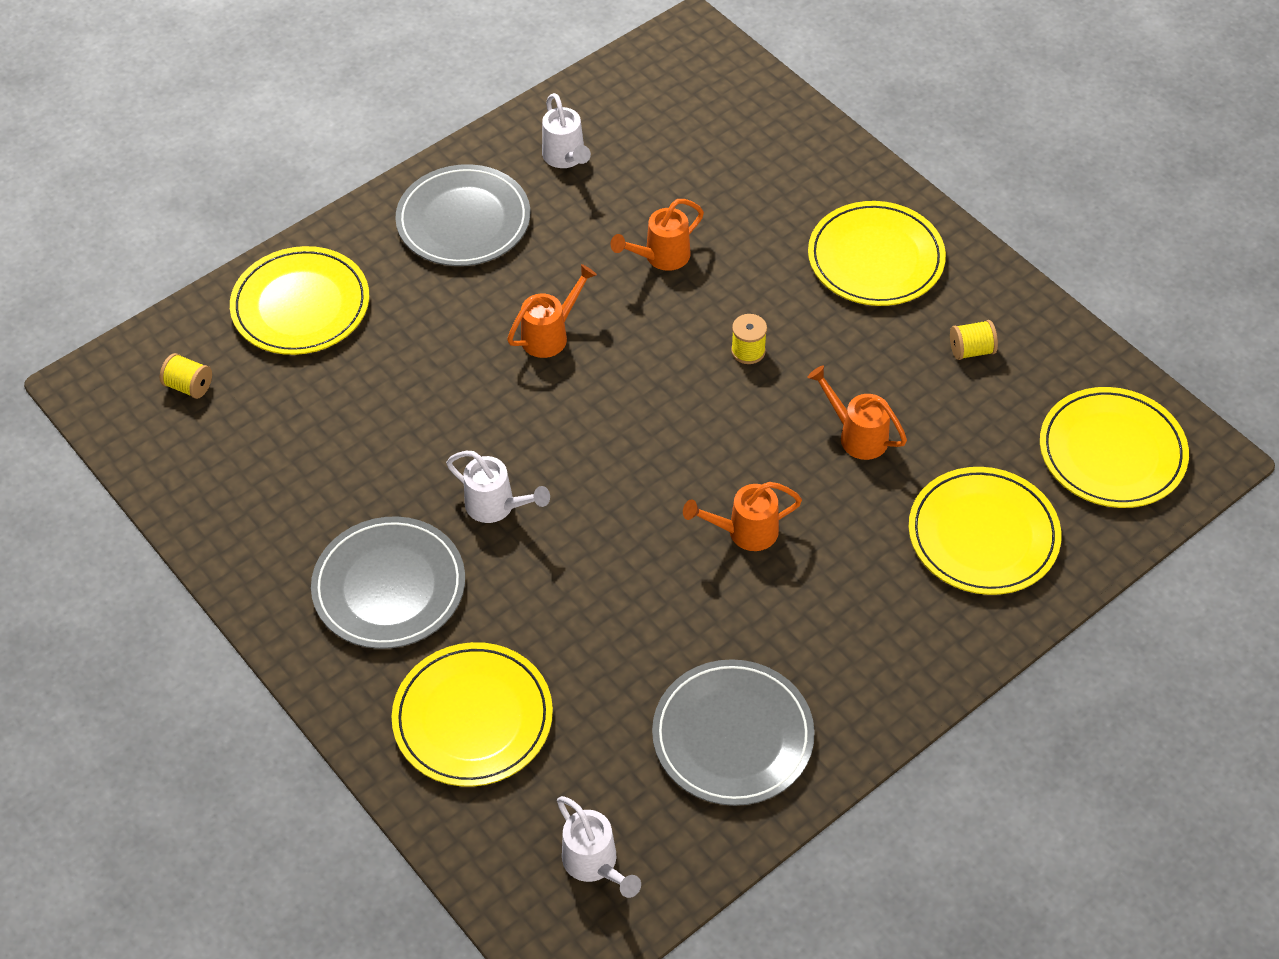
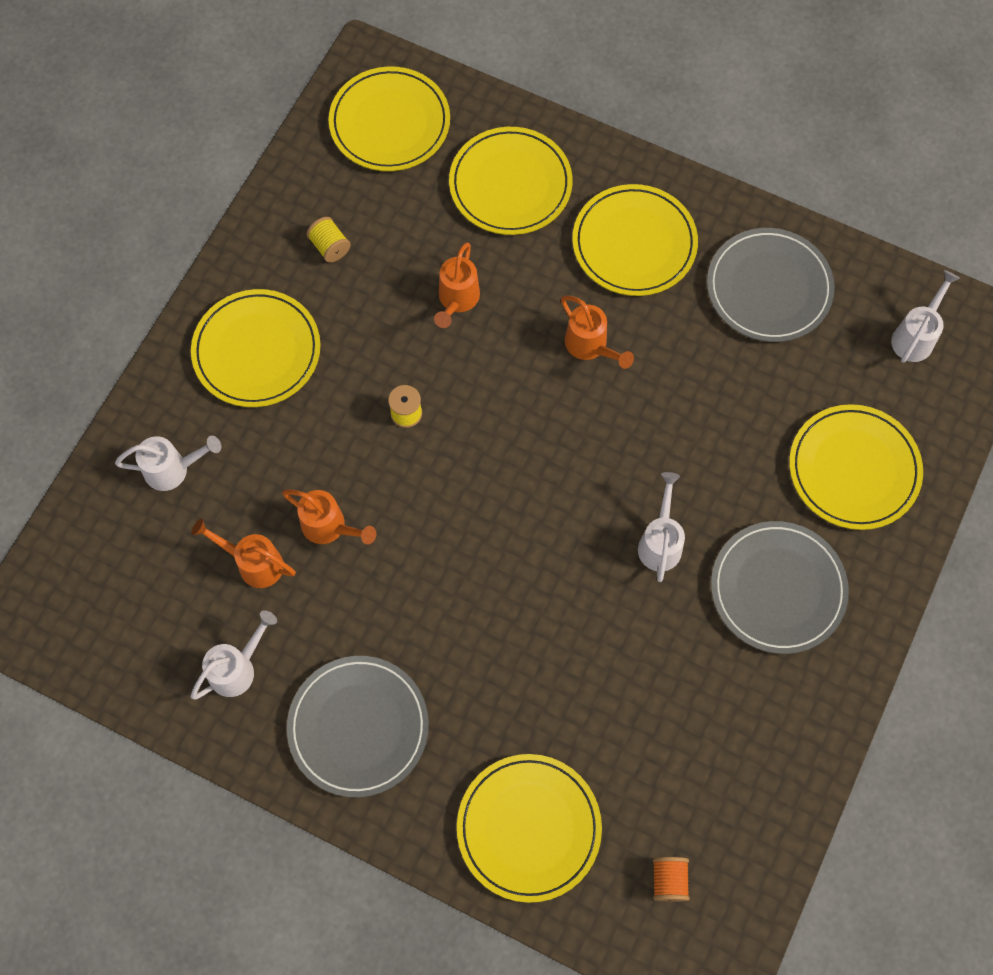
camera: 115 degrees left, 15 degrees up
(189, 386) = (669, 880): yellow spool -> orange spool
(550, 335) = (461, 582): orange watering can -> orange watering can (254, 563)
(780, 166) = (173, 469): none -> white watering can
(853, 624) = (634, 243): none -> yellow plate

